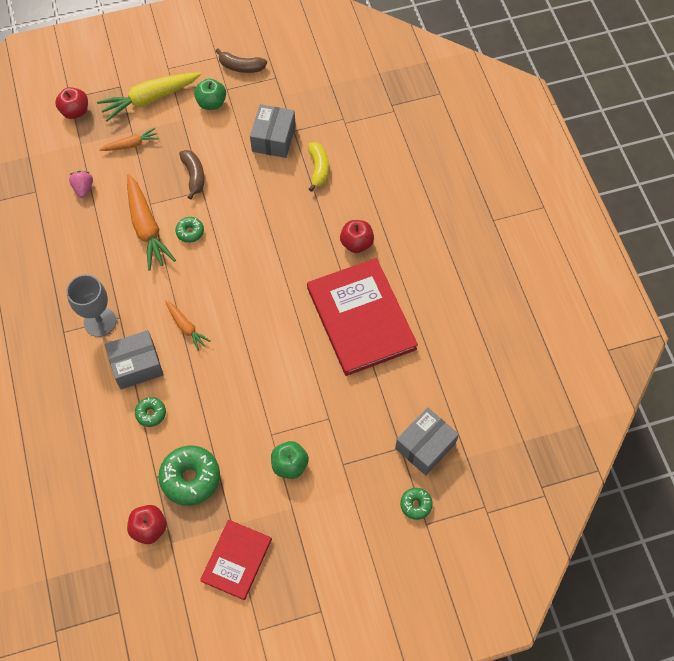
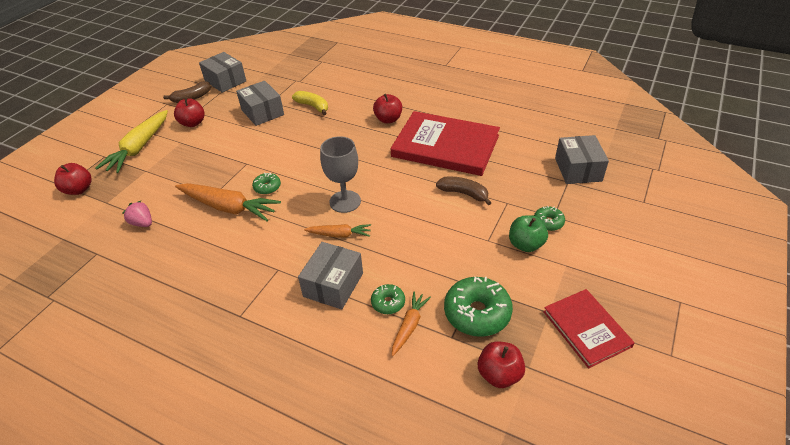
camera: 45 degrees left, 20 degrees down
(100, 322) = (264, 284): grey goblet -> grey goblet (345, 201)
(131, 145) = (154, 177): orange carrot -> orange carrot (409, 326)
(194, 176) = (229, 160): brown banana -> brown banana (464, 193)
(211, 103) = (193, 123): green apple -> red apple
(288, 66) = (225, 81): none -> grey box
(416, 505) = (623, 198): green donut -> green donut (548, 222)

